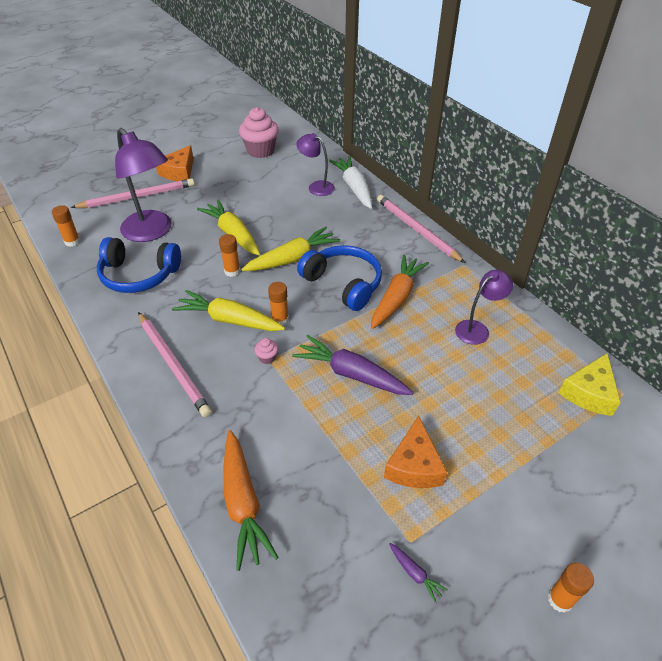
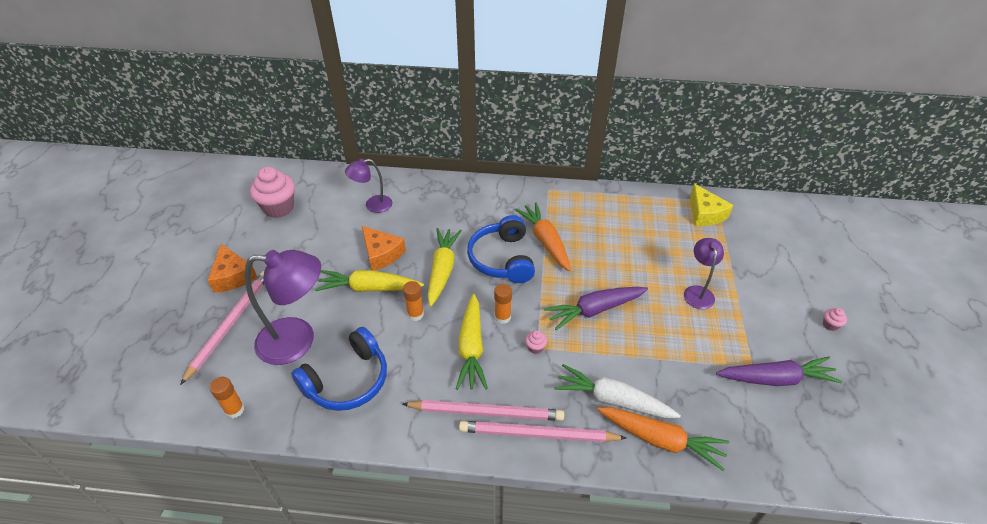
camera: 50 degrees left, 0 degrees up
(229, 320) = (471, 348): yellow carrot -> yellow carrot turned 60 degrees counterclockwise
(343, 283) = (502, 259): blue headphones -> blue headphones turned 90 degrees counterclockwise
(354, 188) = (402, 187): white carrot -> white carrot (613, 400)
(414, 465) = (697, 327): orange cheese -> orange cheese (381, 254)
(414, 573) = (775, 379): purple carrot -> purple carrot, size x2.29
(417, 230) = (489, 187): pink pencil -> pink pencil (538, 434)
(477, 329) = (612, 223): purple lamp -> purple lamp (698, 292)
(560, 599) = (830, 325): orange glue stick -> pink cupcake

